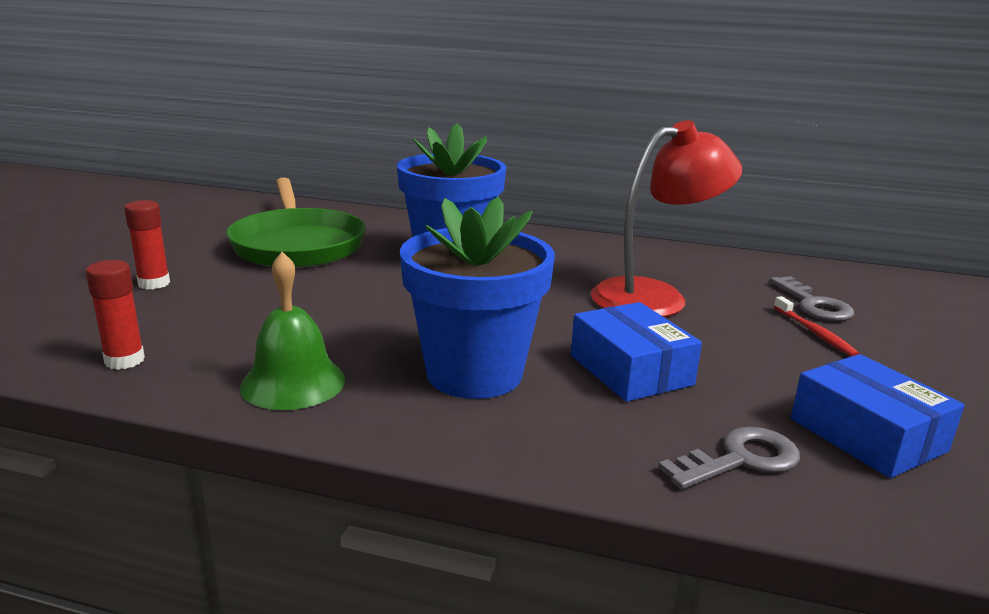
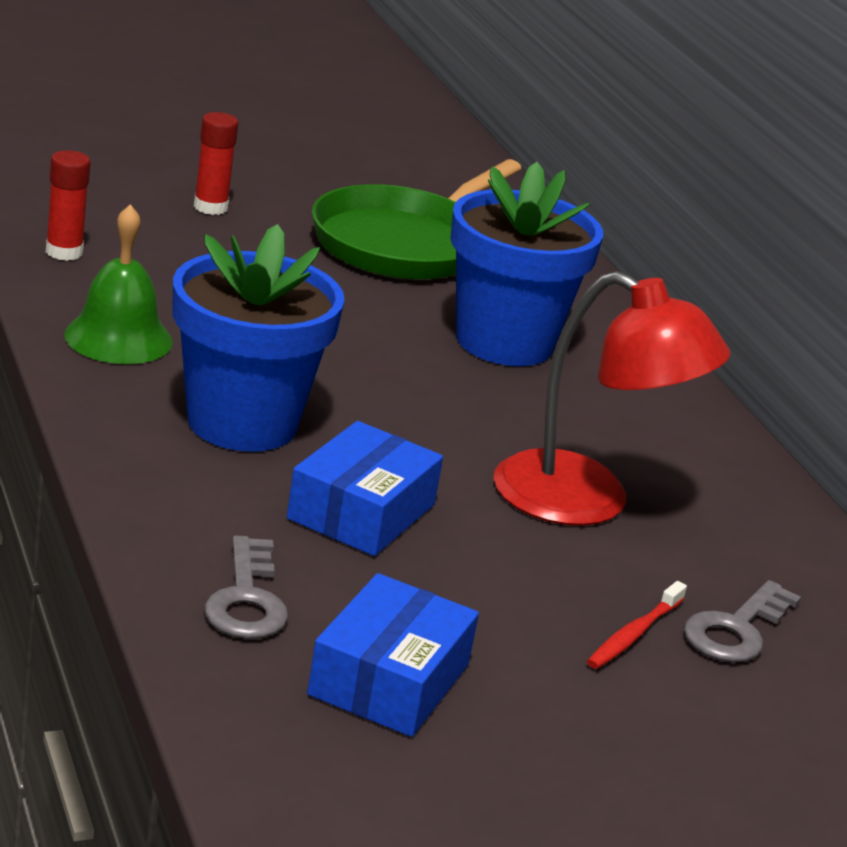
camera: 50 degrees right, 5 degrees up
(740, 459) = (246, 599): grey key -> grey key turned 60 degrees clockwise

